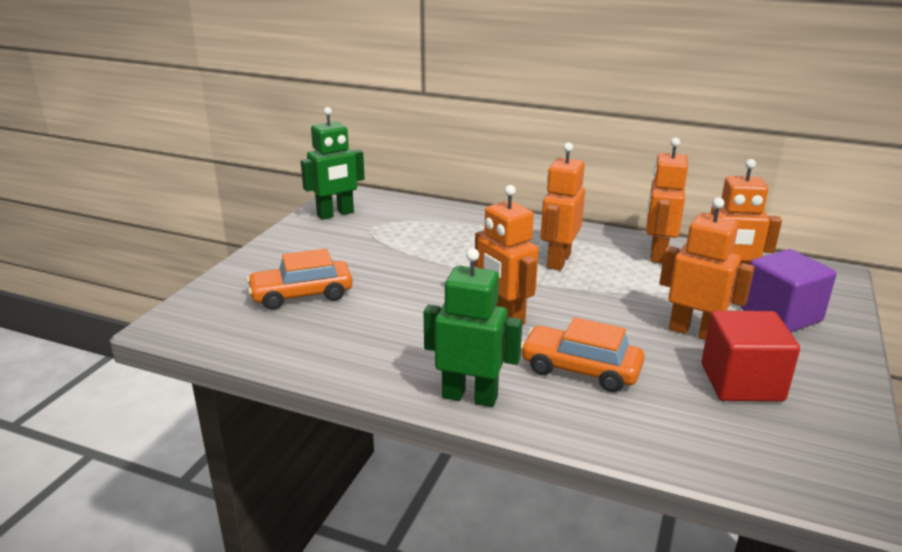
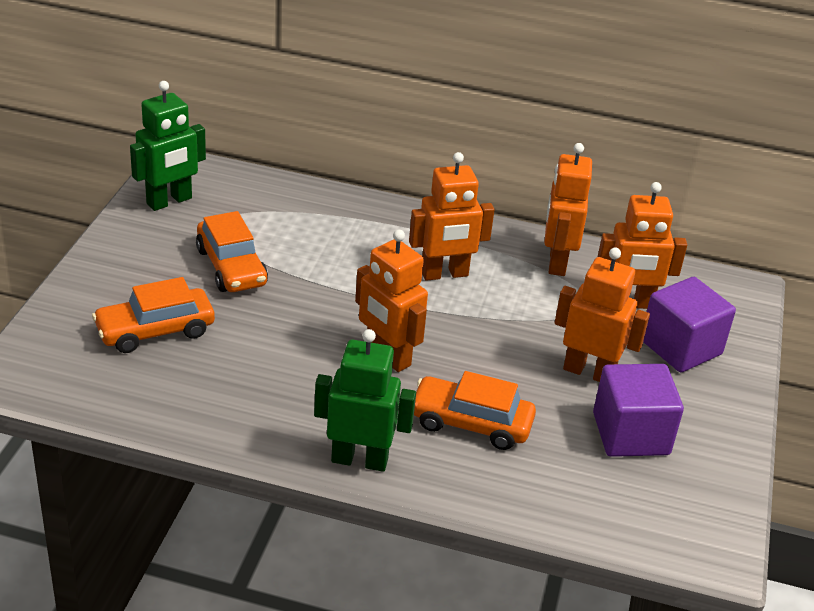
camera: 10 degrees left, 10 degrees up
(376, 254) = (231, 267): none -> orange car
(558, 261) = (444, 274): orange robot -> orange robot turned 120 degrees counterclockwise
(741, 382) = (630, 434): red cube -> purple cube

